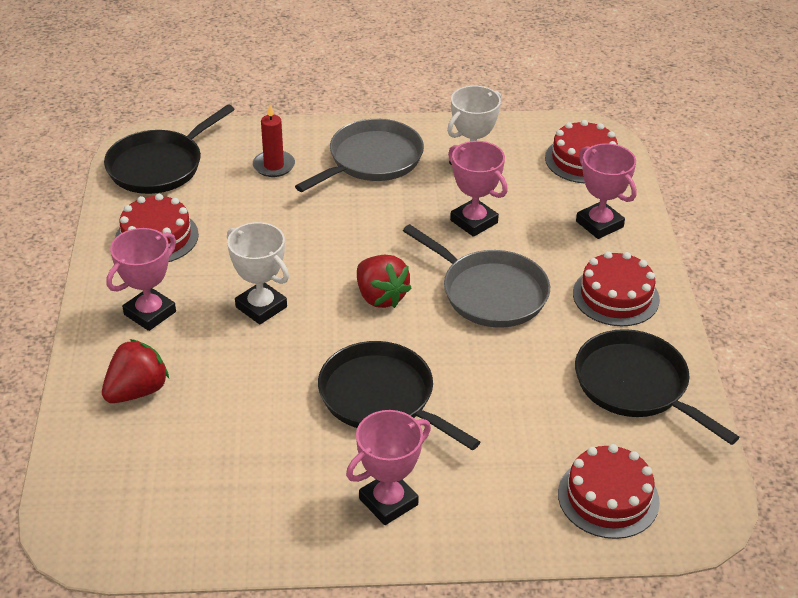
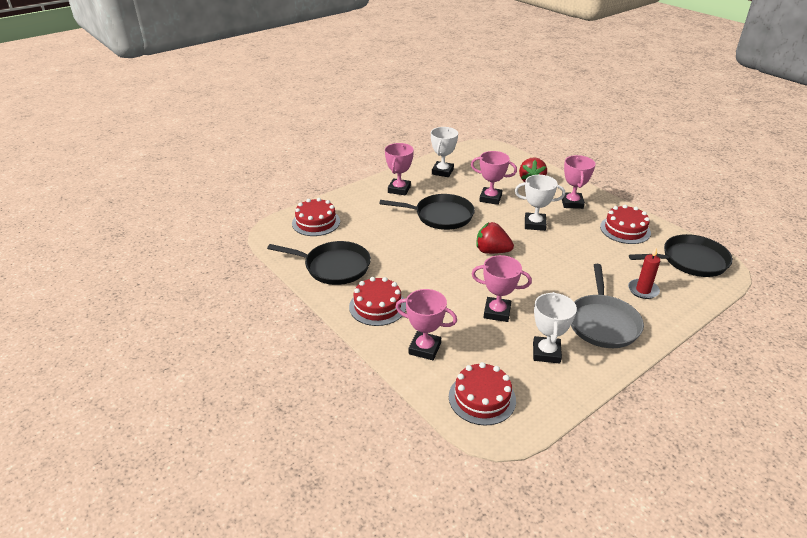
camera: 145 degrees right, 5 degrees down
(159, 166) = (691, 261): black pan -> black pan turned 75 degrees clockwise
(255, 506) = (442, 171): none -> white trophy
(257, 390) = (490, 198): none -> pink trophy
(490, 293) = (444, 277): grey pan -> none

